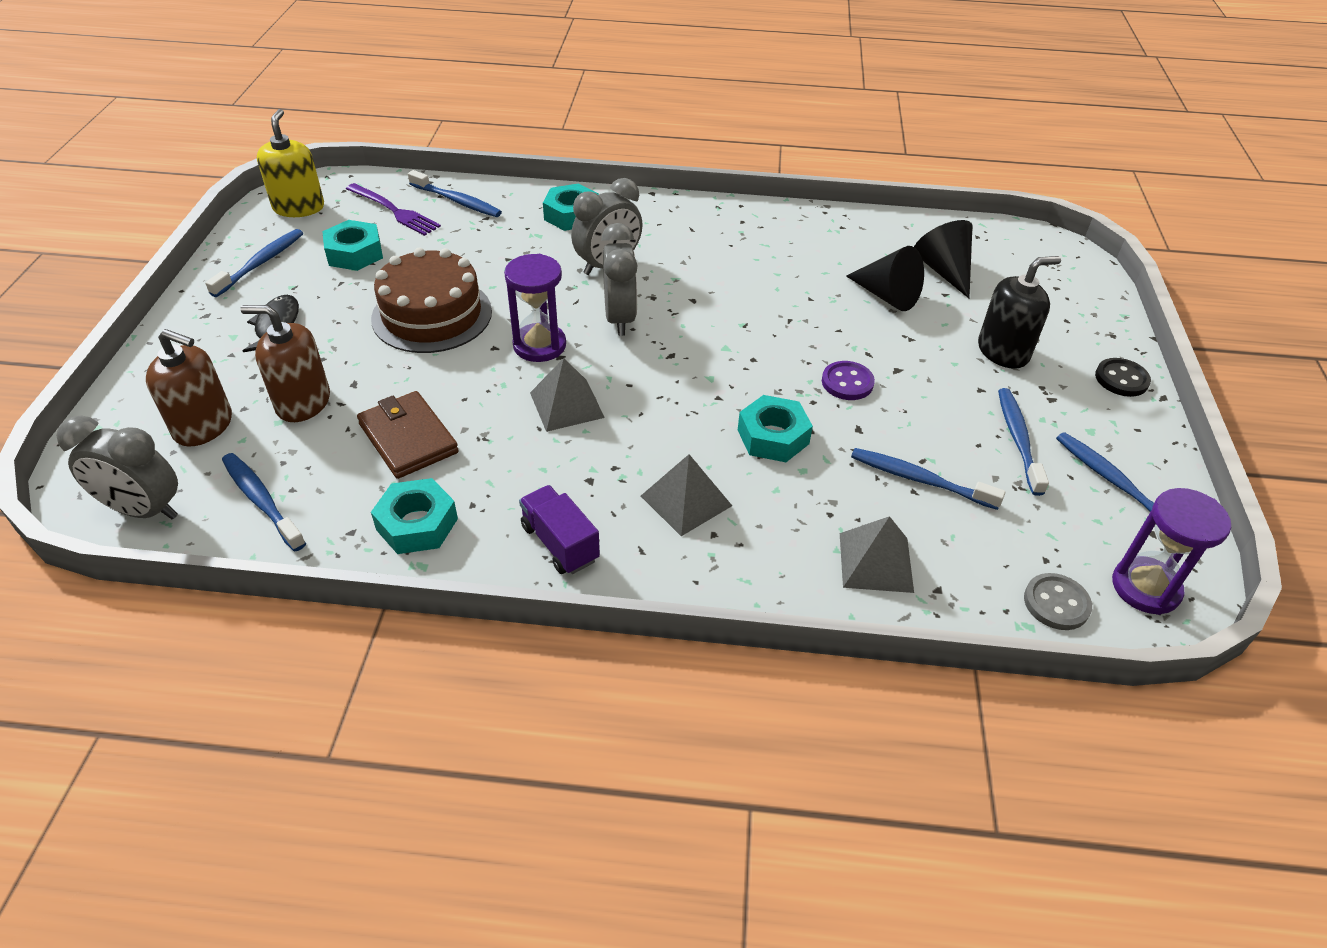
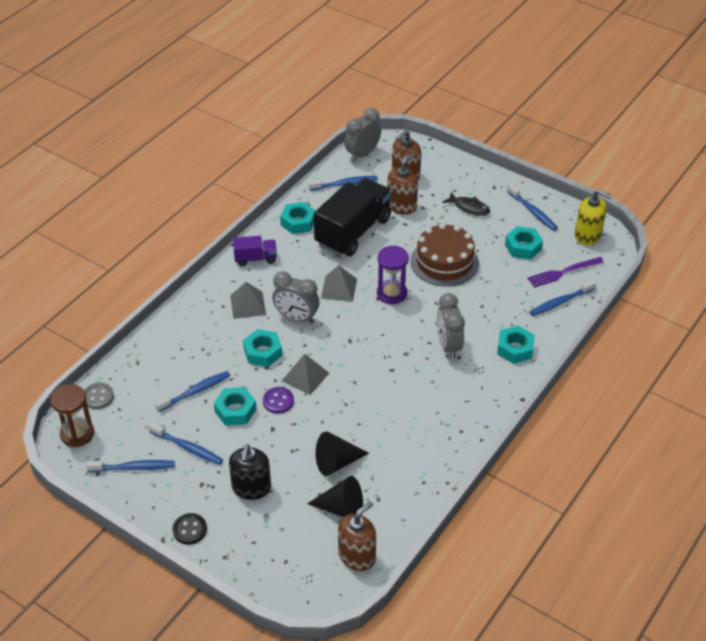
camera: 120 degrees right, 0 degrees up
(408, 438) = (353, 232): brown wallet -> black truck
(620, 318) = (394, 332): grey clock -> grey clock (296, 318)
(875, 562) = (166, 350): grey pyramid -> grey pyramid (305, 376)
(906, 419) = (235, 410): none -> turquoise nut
(986, 242) = (357, 556): none -> brown soap dispenser
(1145, 587) = (77, 434): purple hourglass -> brown hourglass

